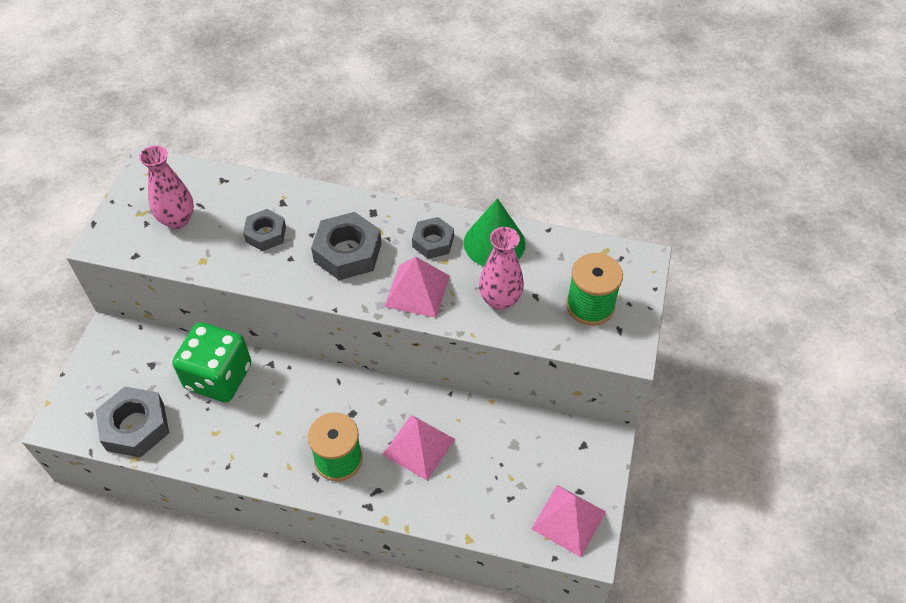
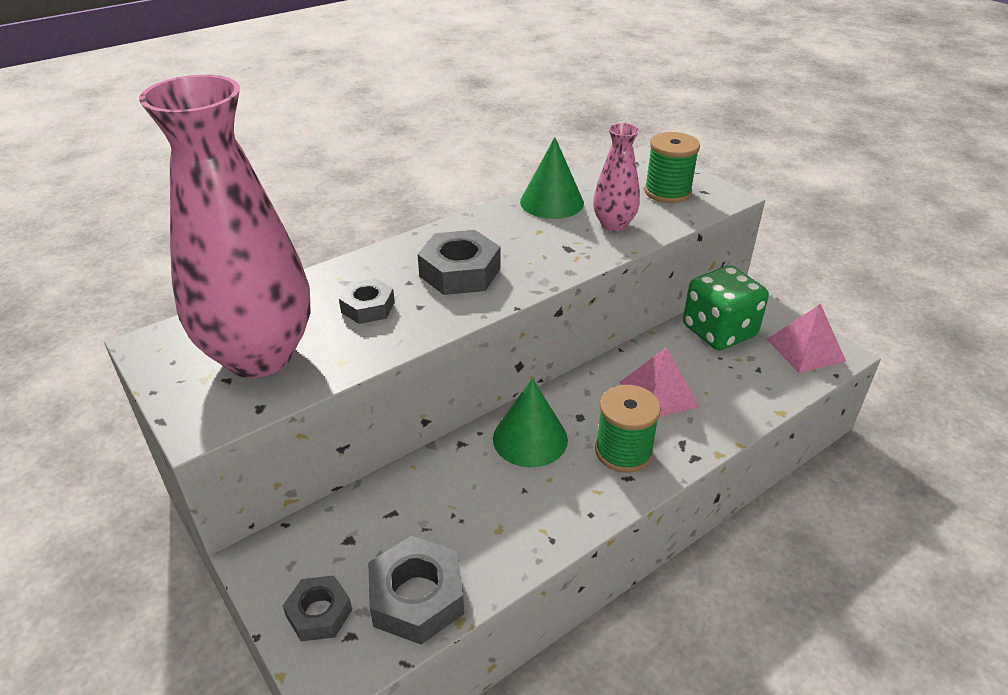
camera: 50 degrees left, 15 degrees down
(177, 220) = (259, 355): pink vase -> pink vase, size x2.14
(218, 377) = (431, 490): green dice -> green dice (719, 331)
(306, 398) = (530, 439): none -> green cone
(417, 290) = (553, 256): pink pyramid -> none
(433, 242) = (510, 227): grey nut -> grey nut (319, 613)

